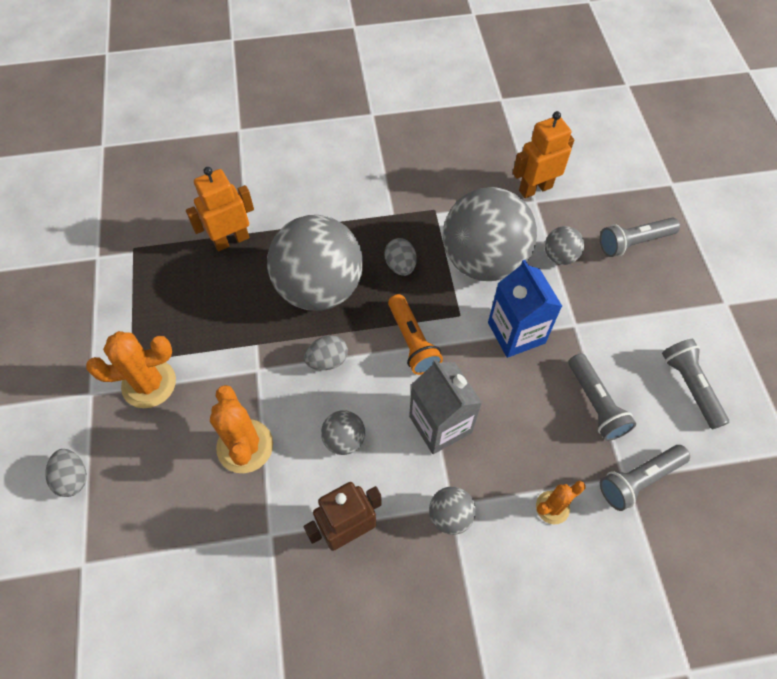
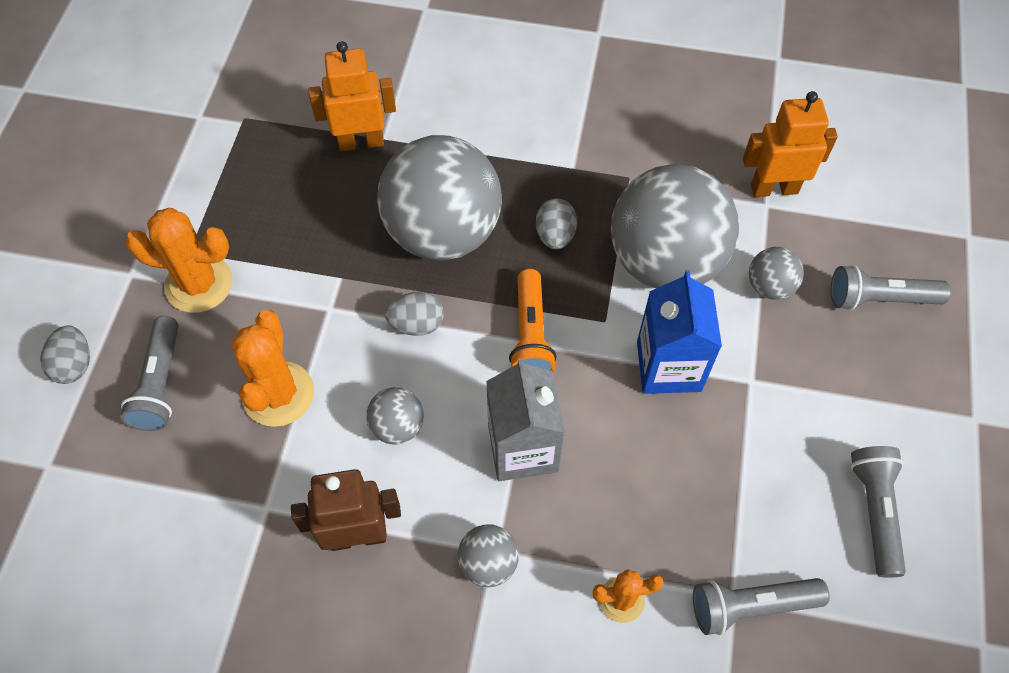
camera: 20 degrees right, 0 degrees up
(595, 404) = (735, 490): grey flashlight -> grey flashlight (160, 384)

